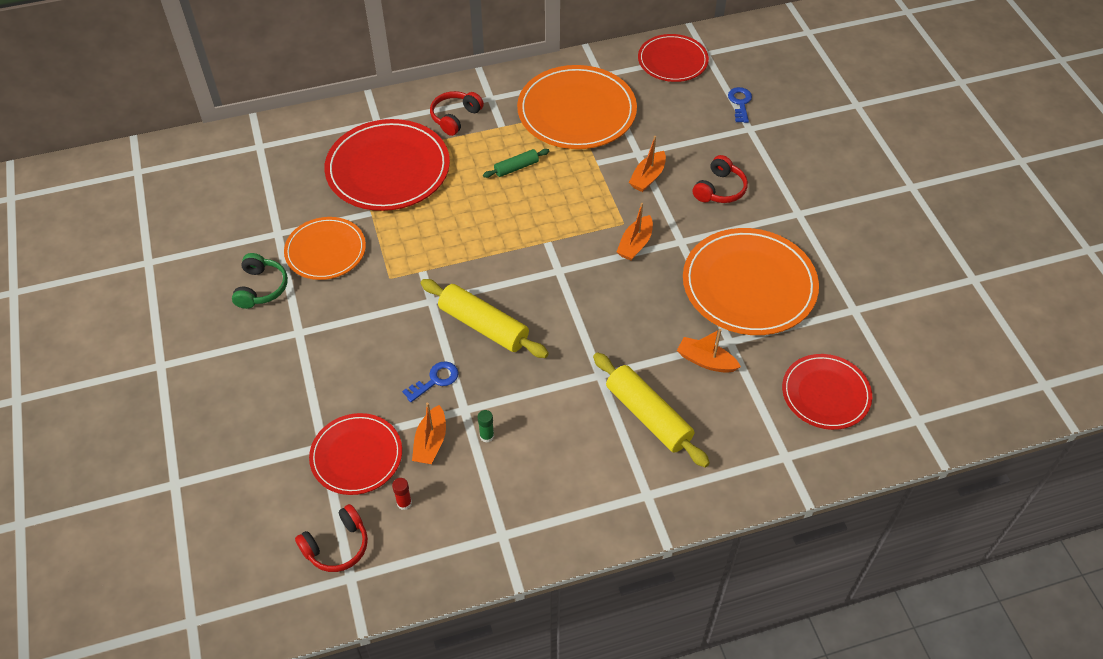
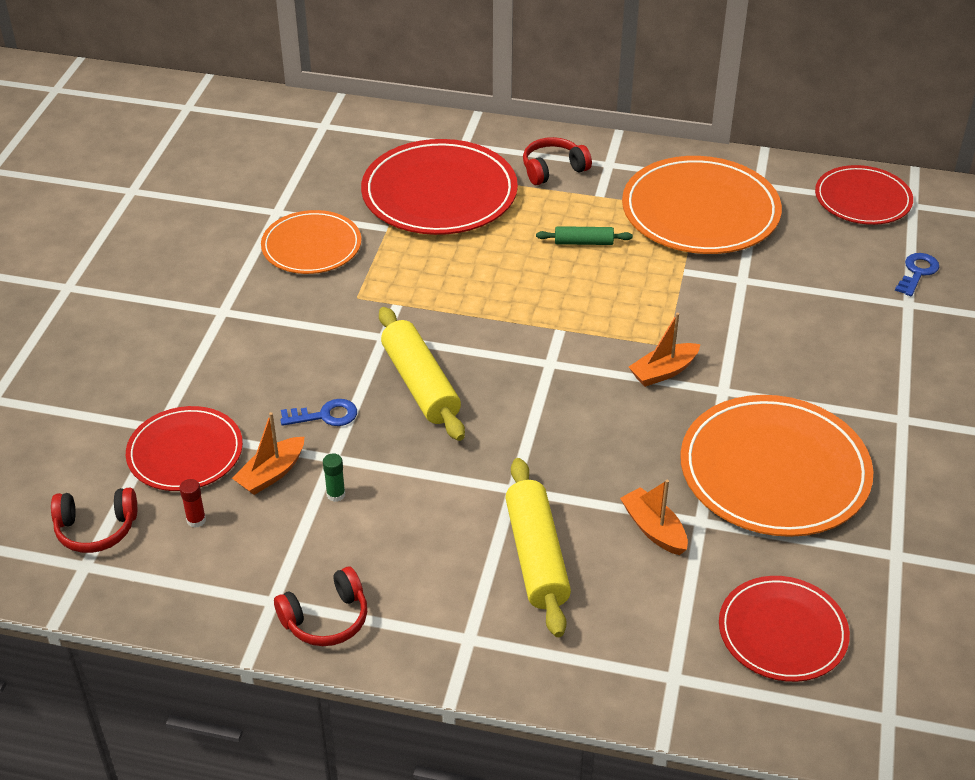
camera: 30 degrees right, 10 degrees down
(261, 288) = (219, 255): green headphones -> none
(647, 177) = (734, 308): orange boat -> none
(719, 189) = (817, 354): red headphones -> red headphones (326, 619)

